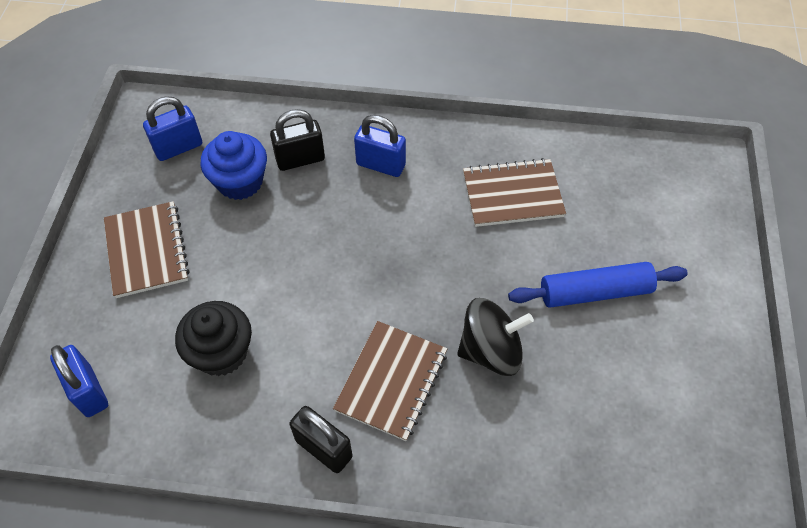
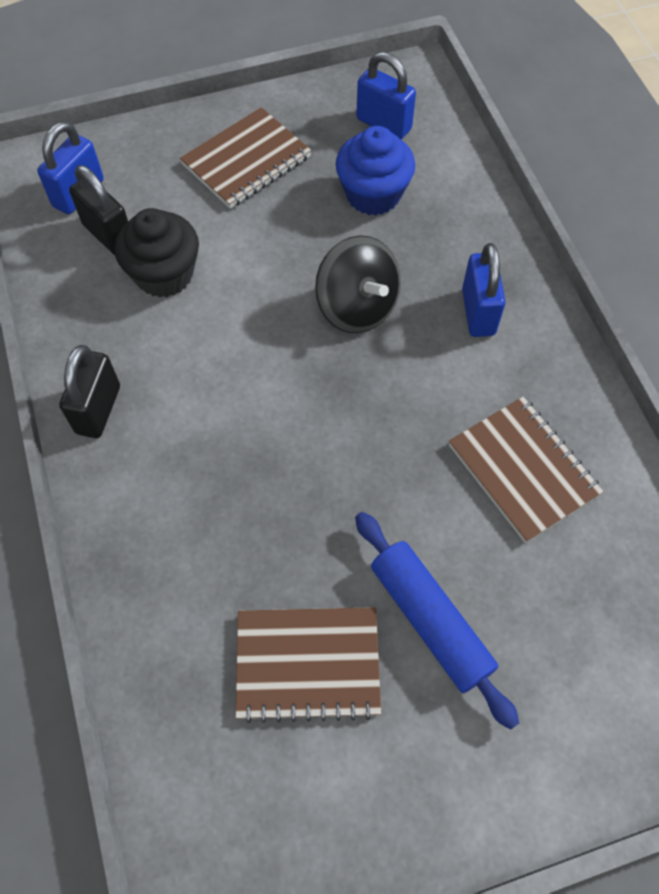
camera: 65 degrees right, 5 degrees up
(300, 159) = (436, 233): black padlock -> black padlock (108, 234)
(391, 381) = (201, 440): brown notebook -> brown notebook (308, 664)
(490, 350) = (287, 527): black spinning top -> black spinning top (357, 307)

